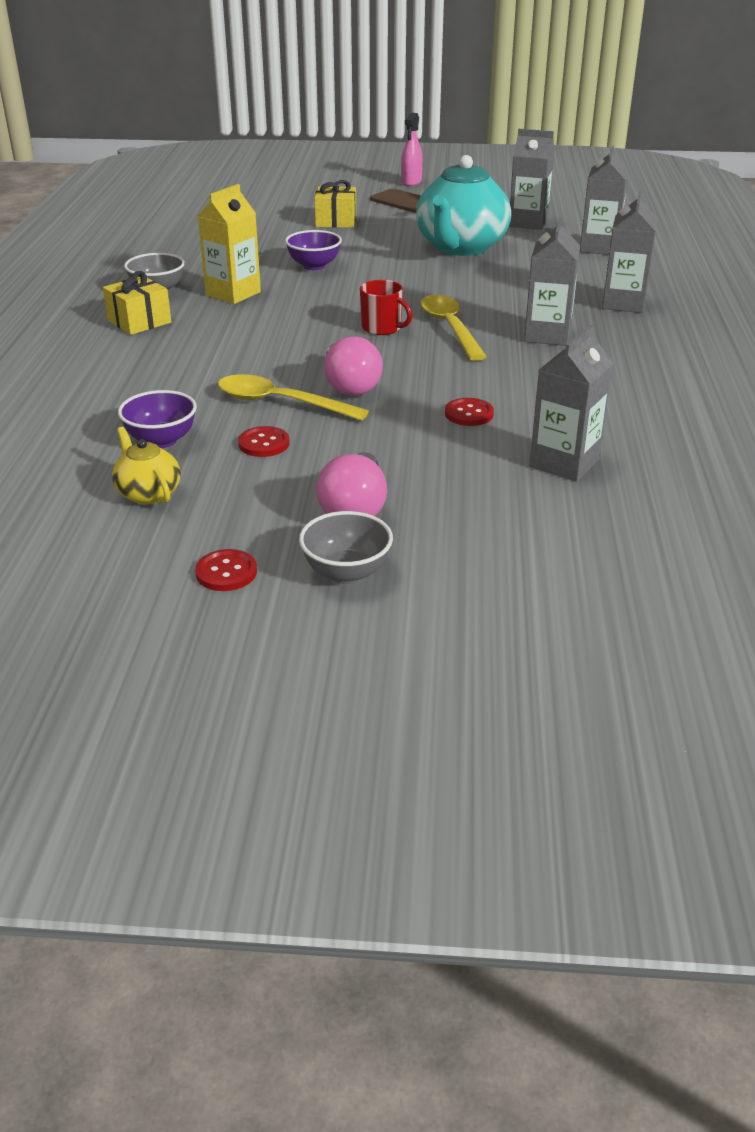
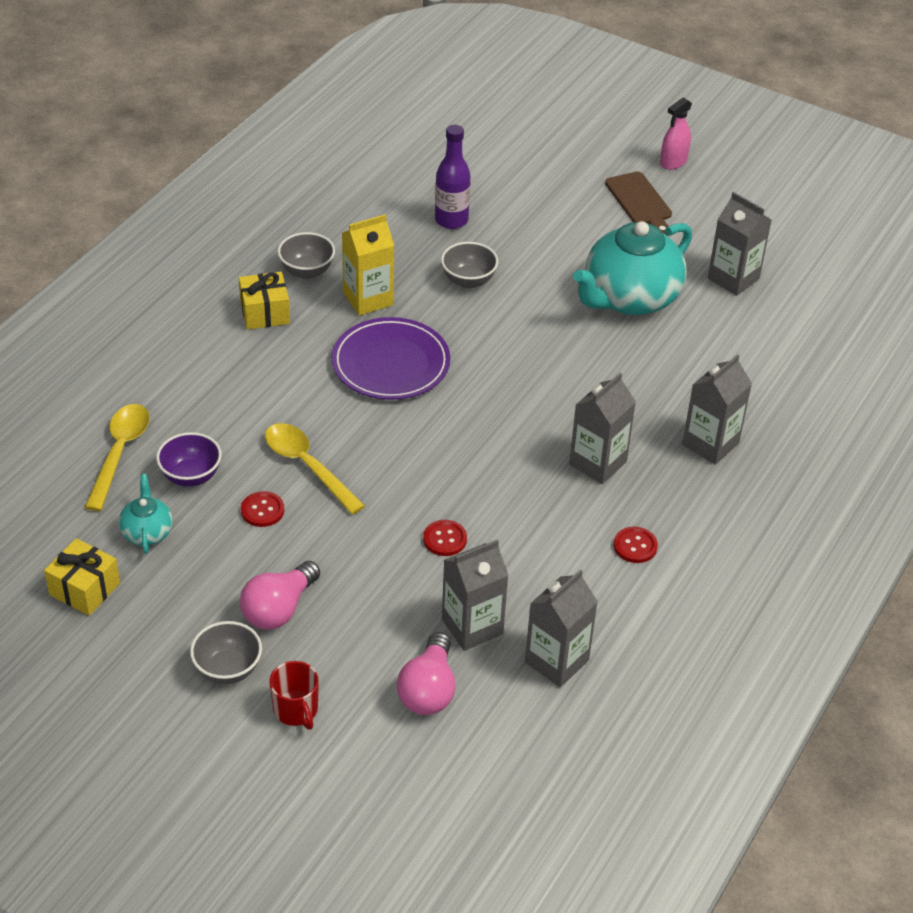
camera: 25 degrees right, 10 degrees up
(148, 493) = (147, 532): yellow teapot -> turquoise teapot
(226, 572) = (150, 634): red button -> red button (635, 546)
(263, 240) = (451, 220): none -> purple bottle
(295, 323) = (391, 363): none -> purple plate
(314, 266) = (468, 281): purple bowl -> grey bowl
(336, 221) = (542, 210): yellow gift -> yellow gift (84, 589)
(349, 385) = (376, 465): pink light bulb -> pink light bulb (428, 690)
(382, 328) = (460, 398): red mug -> red mug (296, 710)
(450, 328) = (520, 420): yellow spoon -> yellow spoon (120, 453)
(599, 247) = (768, 347): grey carton -> grey carton (556, 661)

